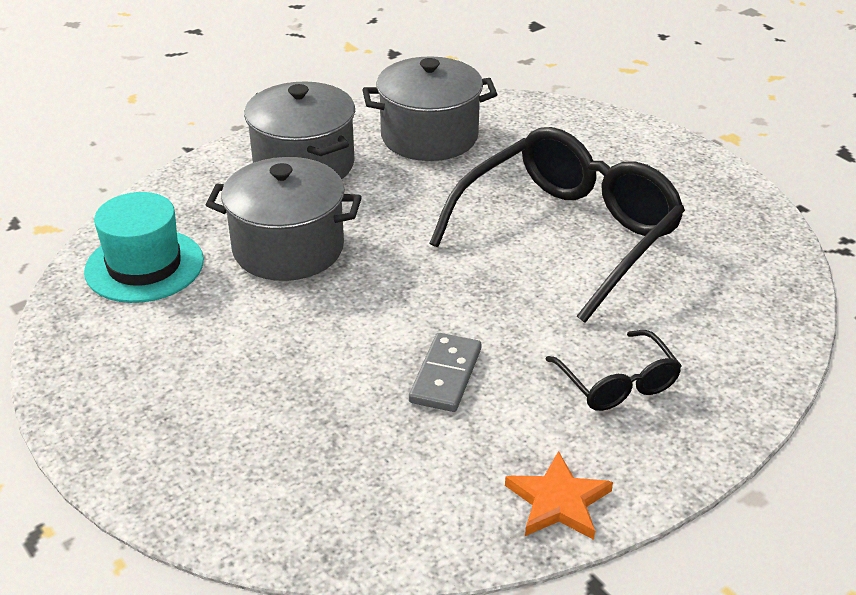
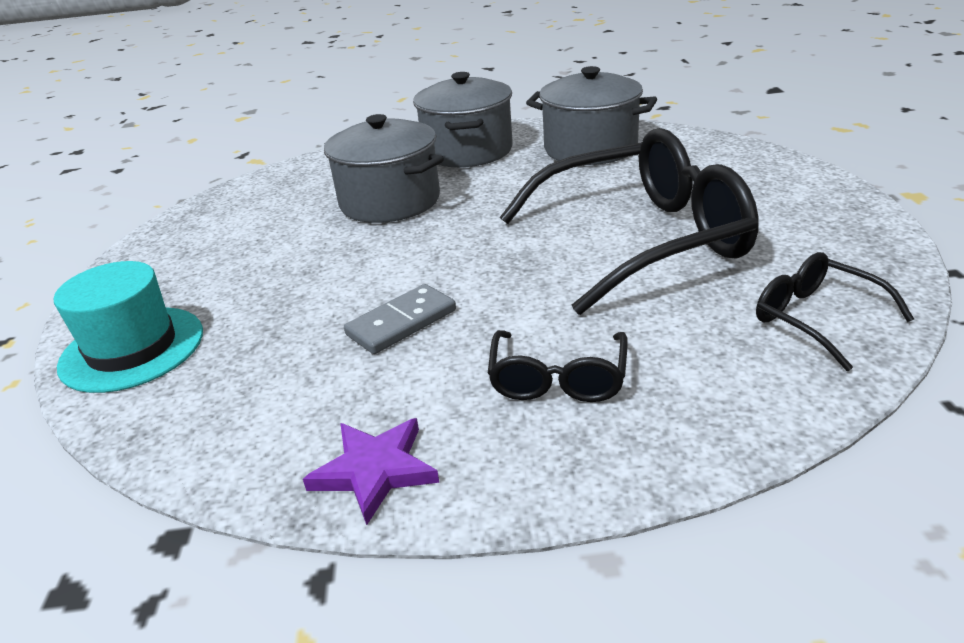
camera: 35 degrees right, 5 degrees down
(144, 266) = (281, 192): turquoise hat -> turquoise hat (132, 348)
(558, 501) = (375, 470): orange star -> purple star
(747, 275) = (817, 319): none -> black glasses

